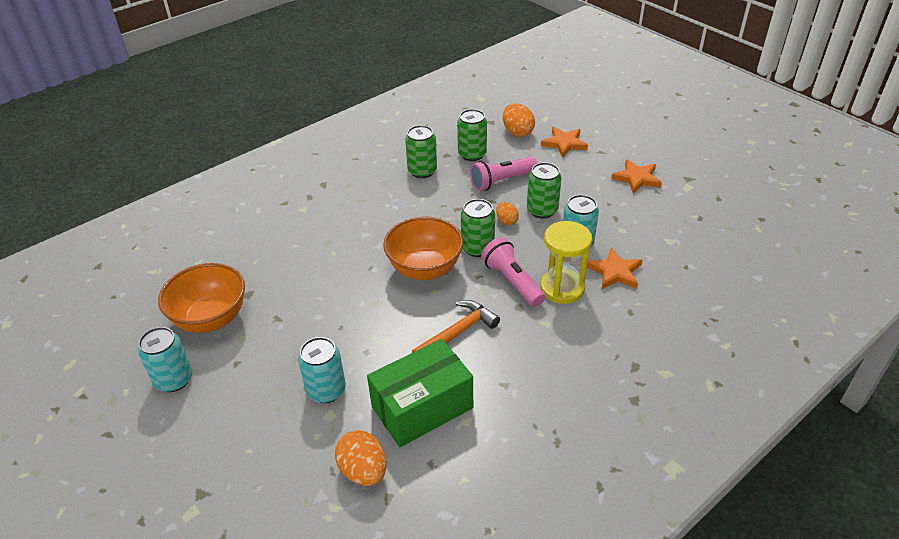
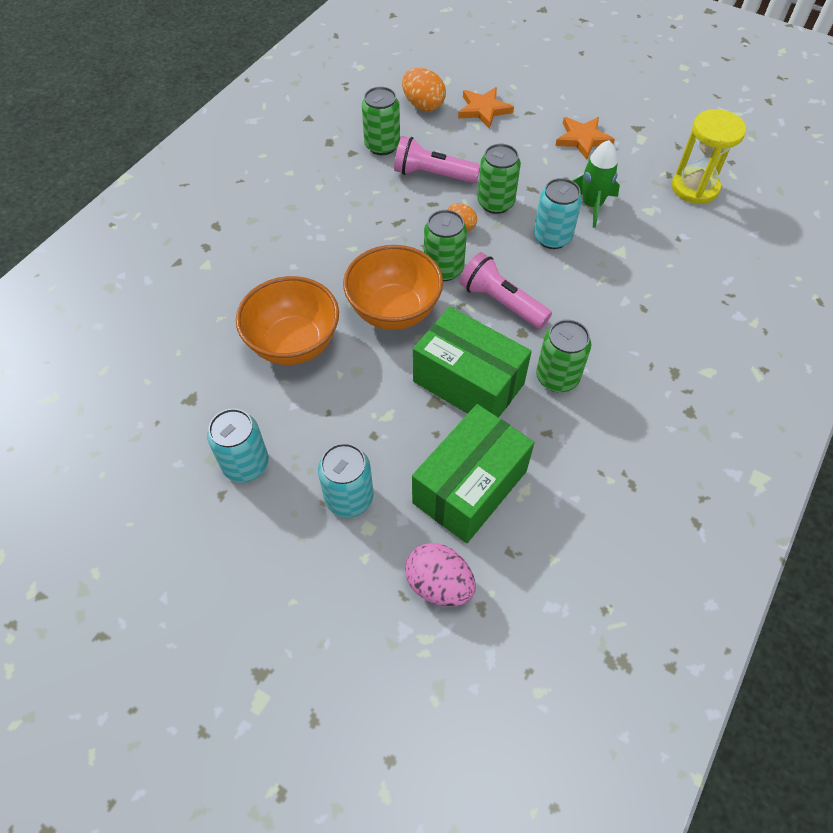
camera: 20 degrees left, 15 degrees up
(174, 379) = (151, 539): turquoise can -> turquoise can (246, 464)
(211, 319) = (159, 444): orange bowl -> orange bowl (294, 344)
(363, 471) = (439, 584): orange egg -> pink egg
(422, 171) = (332, 181): green can -> green can (557, 377)
(458, 332) = (468, 382): orange hammer -> green box
(501, 181) = (433, 175): pink flashlight -> pink flashlight turned 60 degrees clockwise
(562, 288) = (559, 297): yellow hourglass -> yellow hourglass (694, 188)
(615, 272) = (608, 263): orange star -> none
(621, 227) = (591, 205): none -> green rocket

